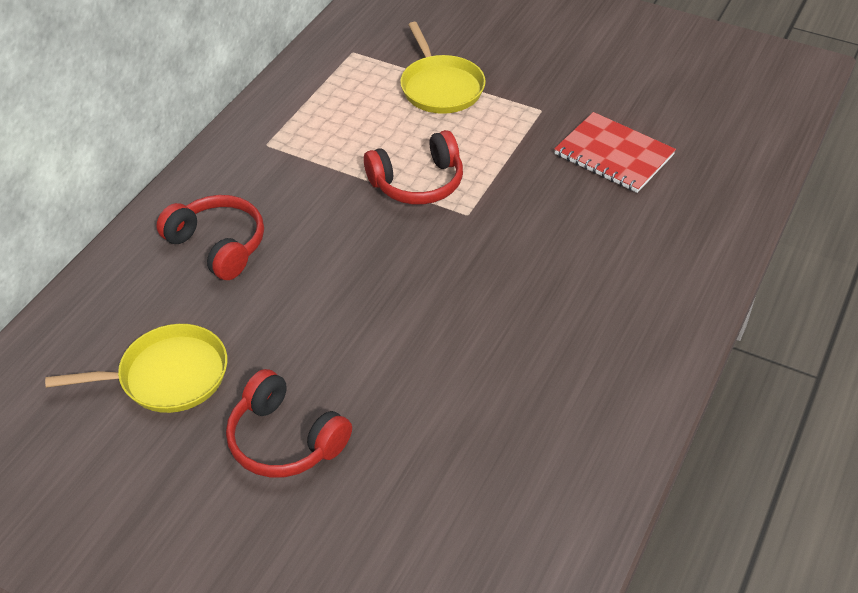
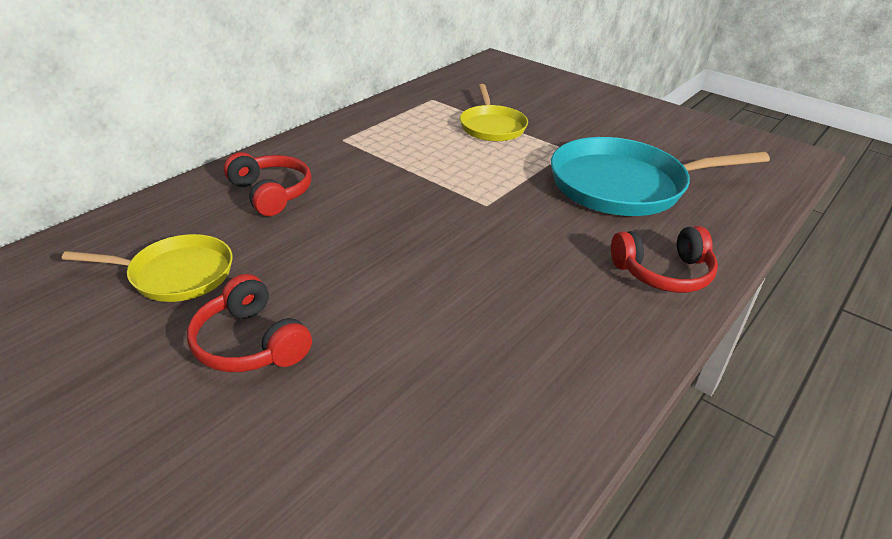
camera: 10 degrees right, 10 degrees down
(418, 183) = (452, 179): red headphones -> red headphones (663, 273)
(614, 155) = (624, 185): red notebook -> turquoise pan

